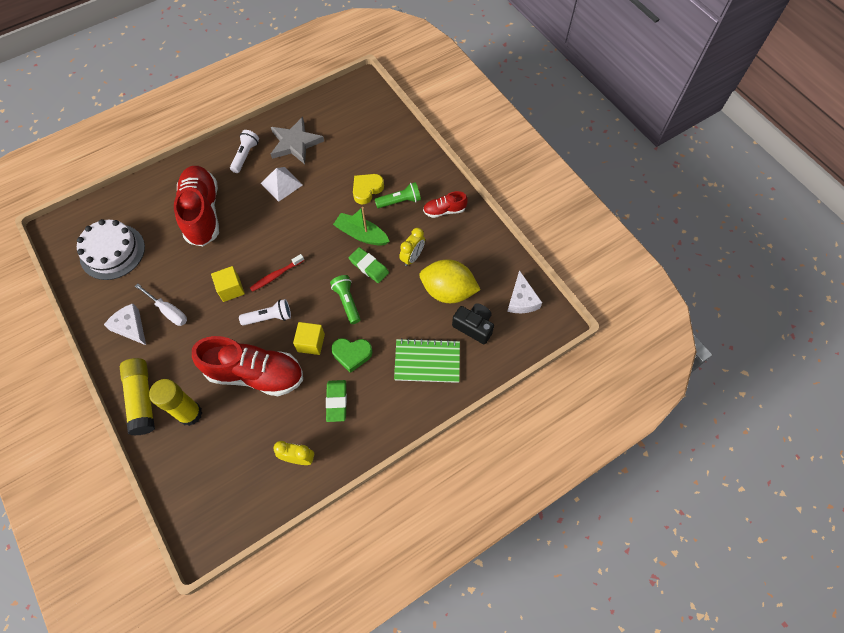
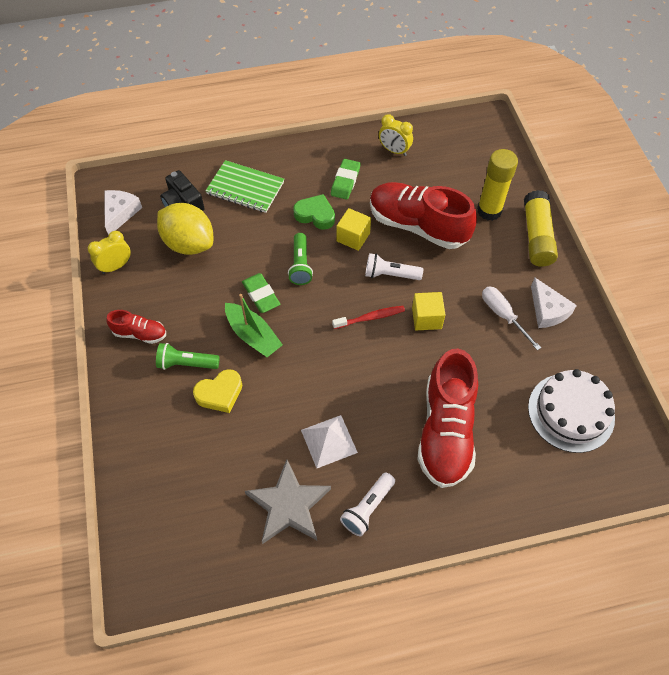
camera: 160 degrees left, 5 degrees down
(412, 257) = (207, 290): yellow clock -> yellow clock (116, 266)

